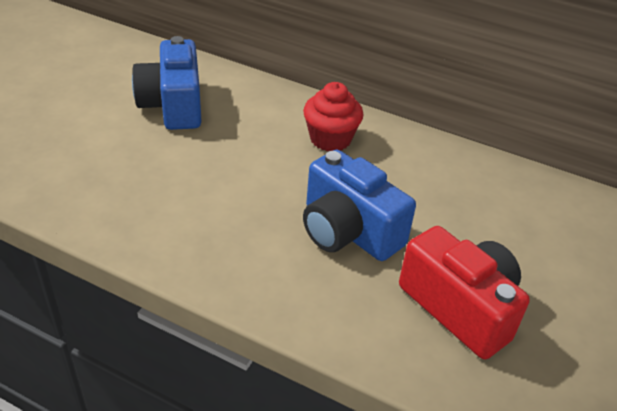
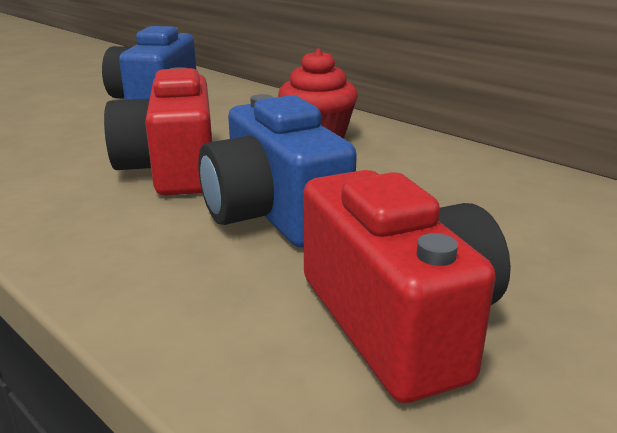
camera: 20 degrees right, 15 degrees down
(250, 194) = (172, 169): none -> red camera

